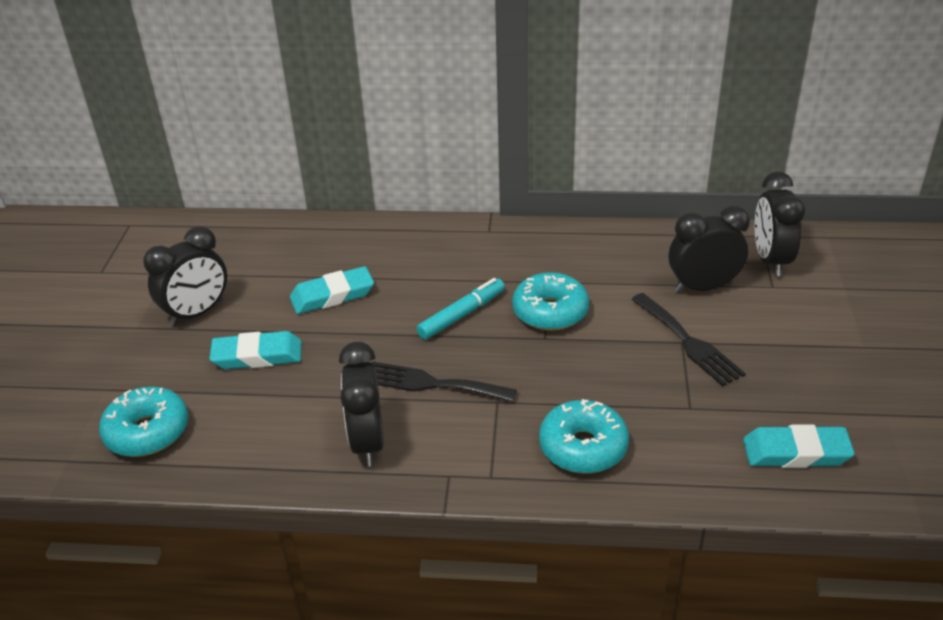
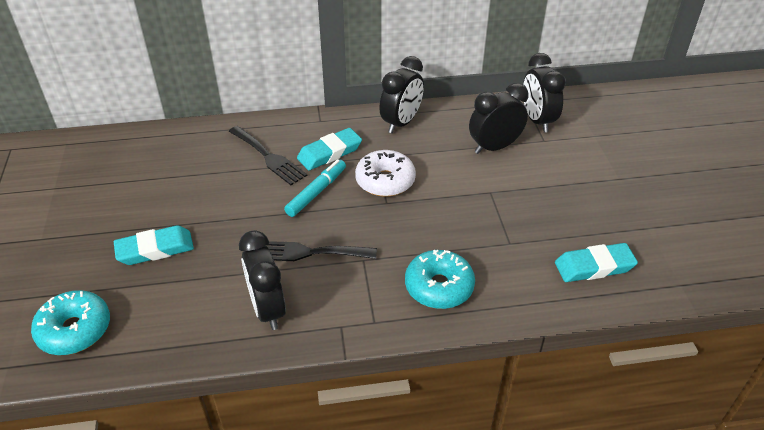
camera: 15 degrees left, 5 degrees up
(197, 313) = (92, 219): black clock -> black clock (401, 123)
(332, 295) = (206, 189): turquoise eraser -> turquoise eraser (329, 153)
(550, 312) = (385, 181): turquoise donut -> white donut
(688, 342) = (495, 192): black fork -> black fork (268, 157)

